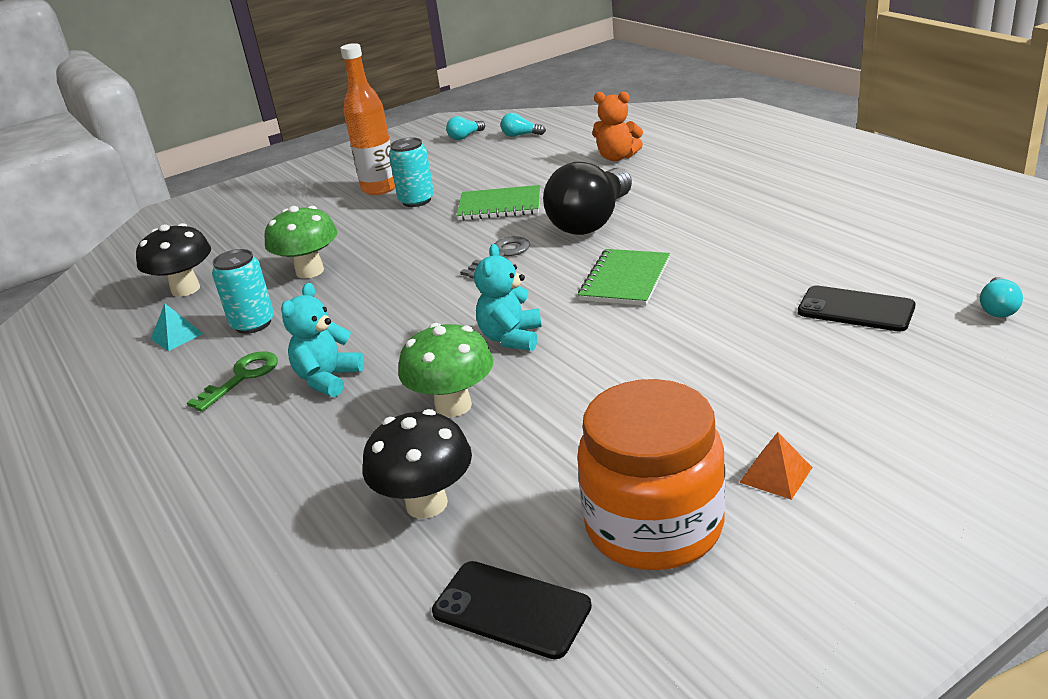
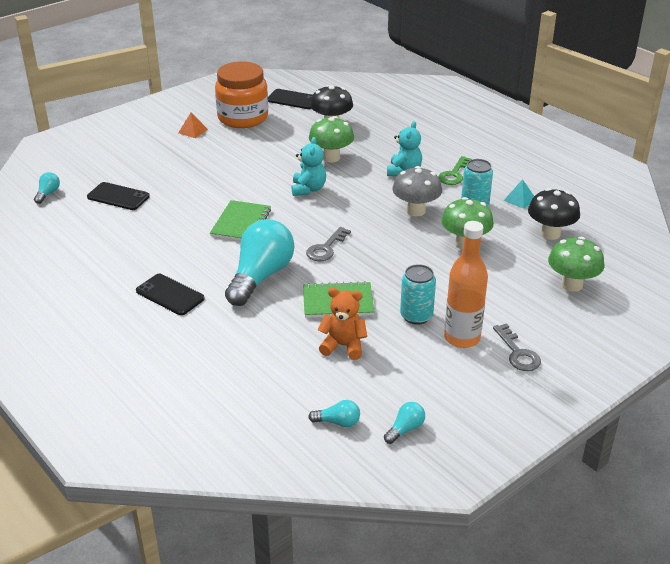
camera: 170 degrees right, 5 degrees up
(222, 237) = (571, 285): none -> green mushroom
(333, 183) = (518, 353): none -> grey key
(349, 311) = (416, 211): none -> grey mushroom
(592, 221) = (260, 277): black light bulb -> turquoise light bulb
(617, 157) = (232, 363): orange teddy bear -> orange teddy bear (343, 346)
(703, 198) = (170, 295): none -> black phone

